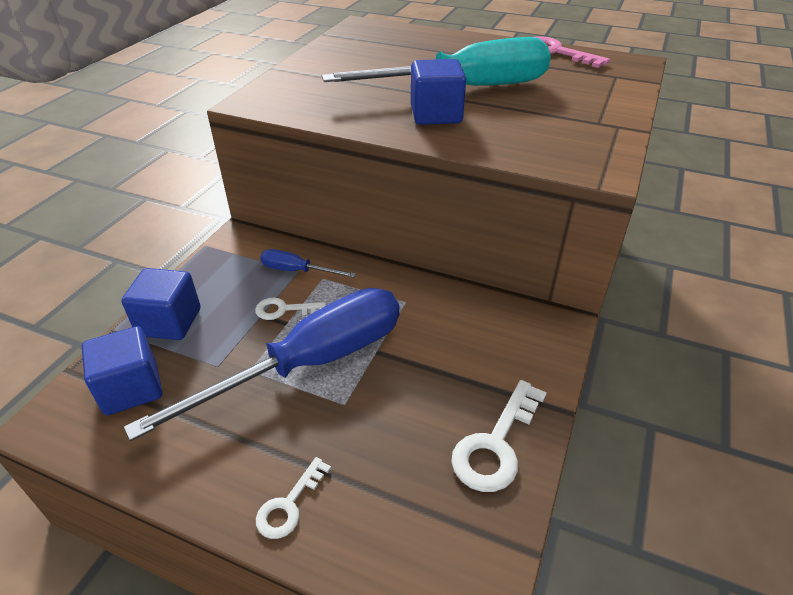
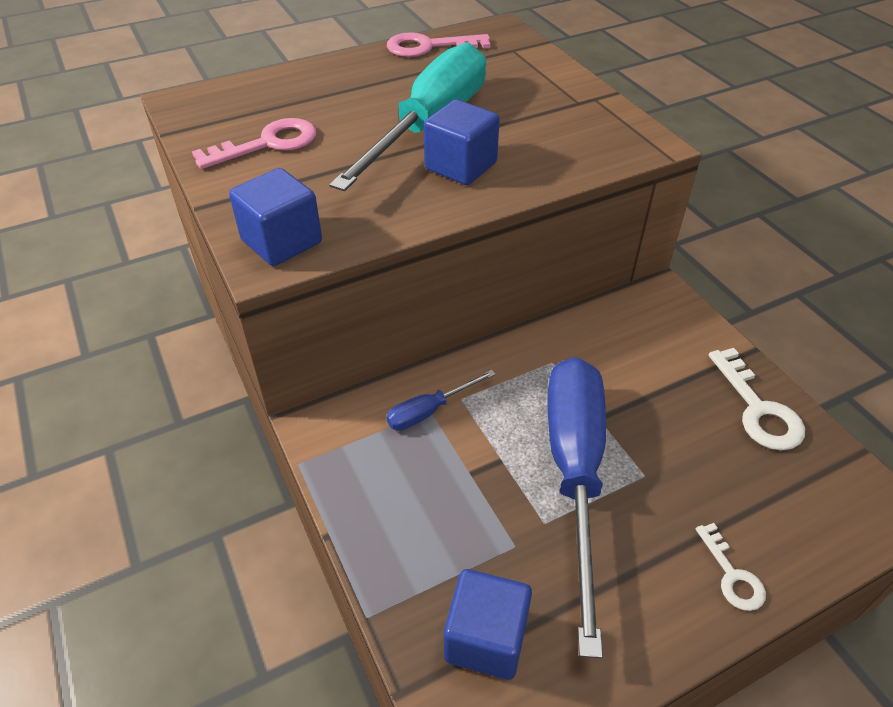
camera: 50 degrees left, 5 degrees up
(169, 322) = (406, 557): blue cube -> blue cube (281, 241)
(284, 310) = (480, 452): white key -> none
(359, 57) = (268, 144): none -> pink key

